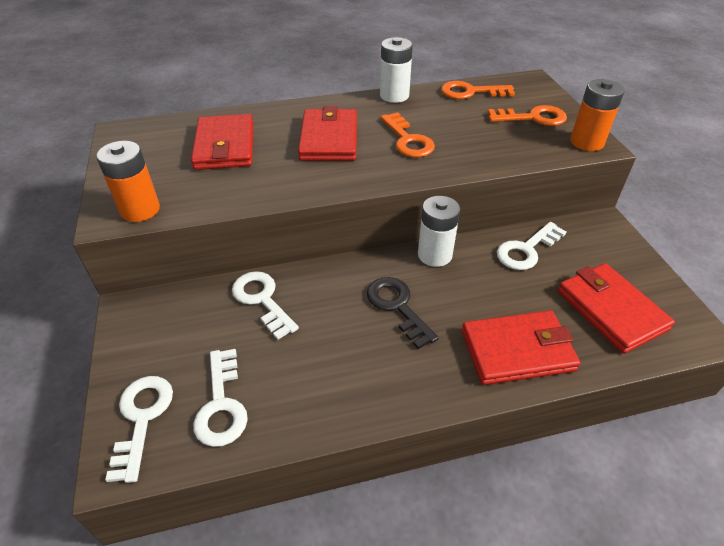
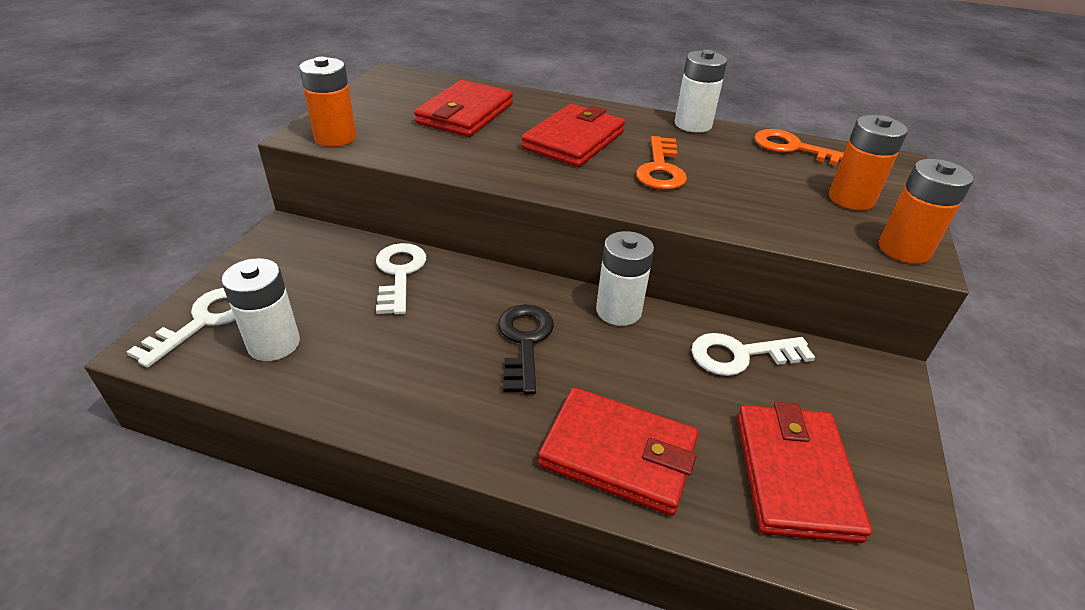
camera: 30 degrees right, 5 degrees down
(221, 404) = (274, 344): white key -> white battery
(532, 118) = (851, 199): orange key -> orange battery

